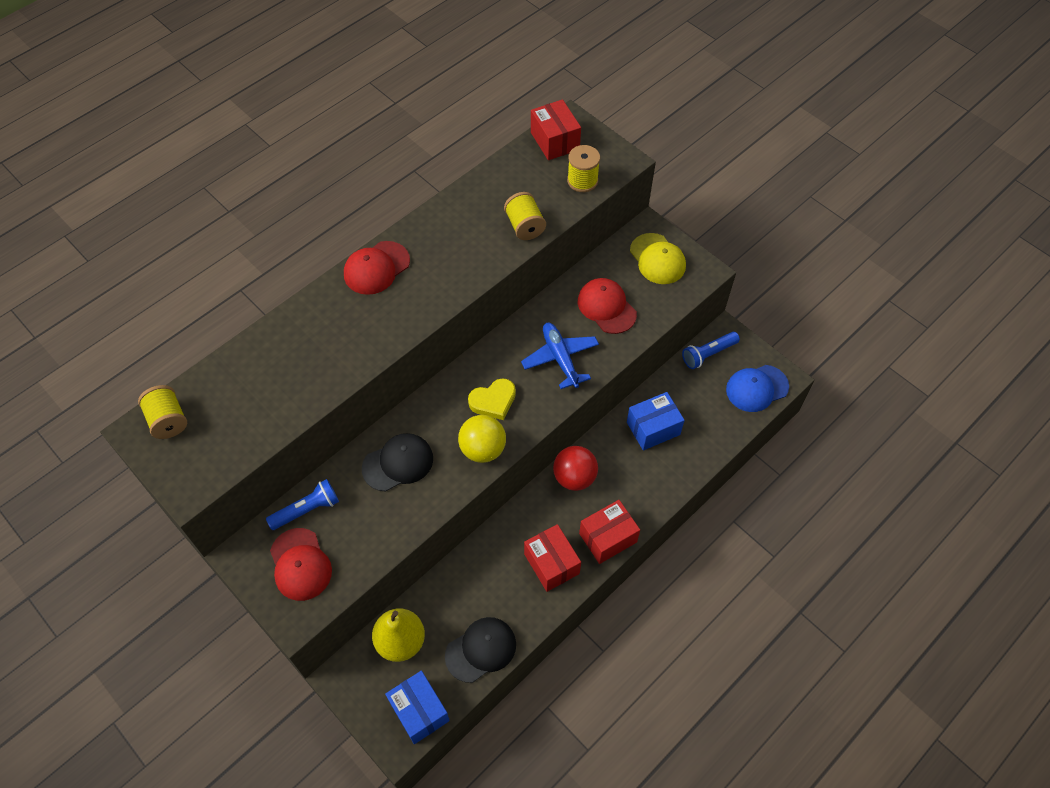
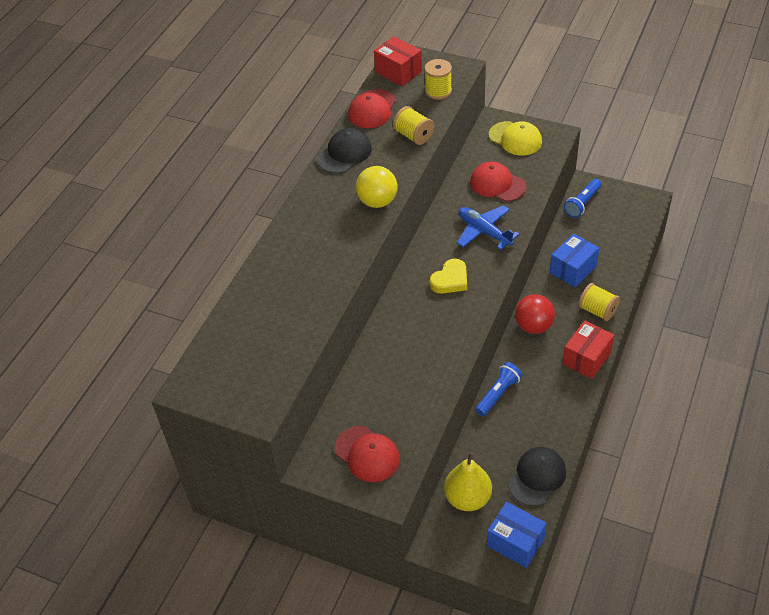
camera: 20 degrees left, 10 degrees down
(168, 420) = (207, 371): yellow spool -> yellow spool (597, 310)
(307, 510) = (347, 413): blue flashlight -> blue flashlight (498, 394)
(376, 268) = (312, 204): red cap -> red cap (372, 109)
(398, 463) = (401, 351): black cap -> black cap (344, 154)
(483, 449) = (464, 316): yellow ball -> yellow ball (377, 201)
(551, 564) = (554, 394): red box -> none
(756, 388) = (634, 213): blue cap -> none

